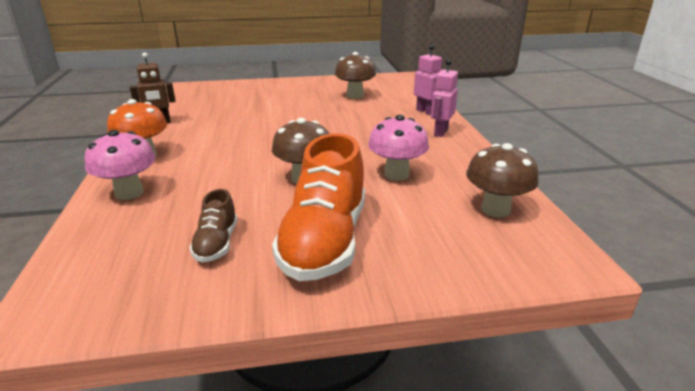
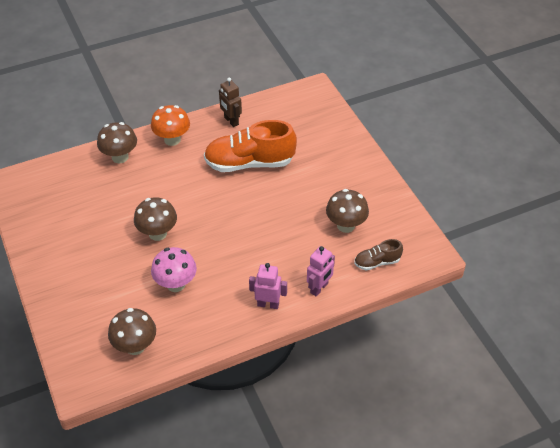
camera: 75 degrees right, 20 degrees up
(129, 193) = (120, 157): pink mushroom -> brown mushroom
(216, 243) = (73, 217): brown shoe -> brown shoe (377, 262)
(325, 241) = (83, 263): orange shoe -> orange shoe (249, 163)

